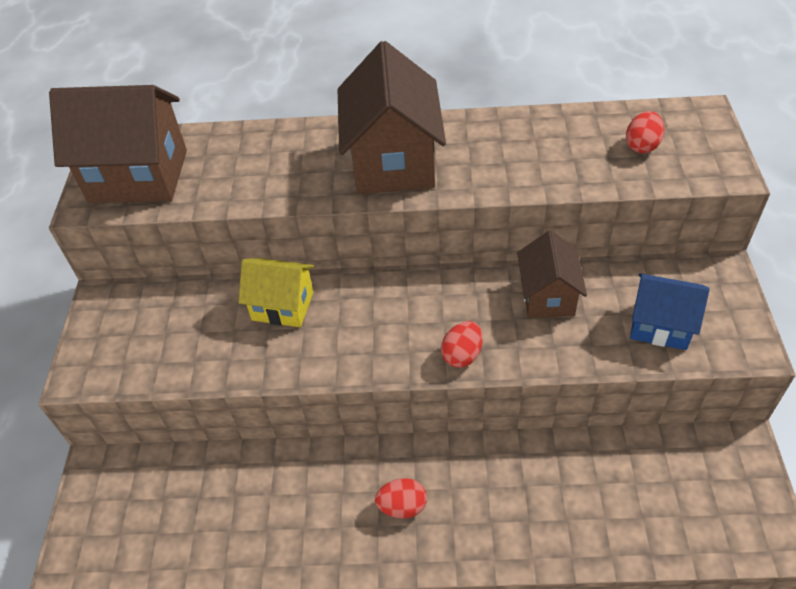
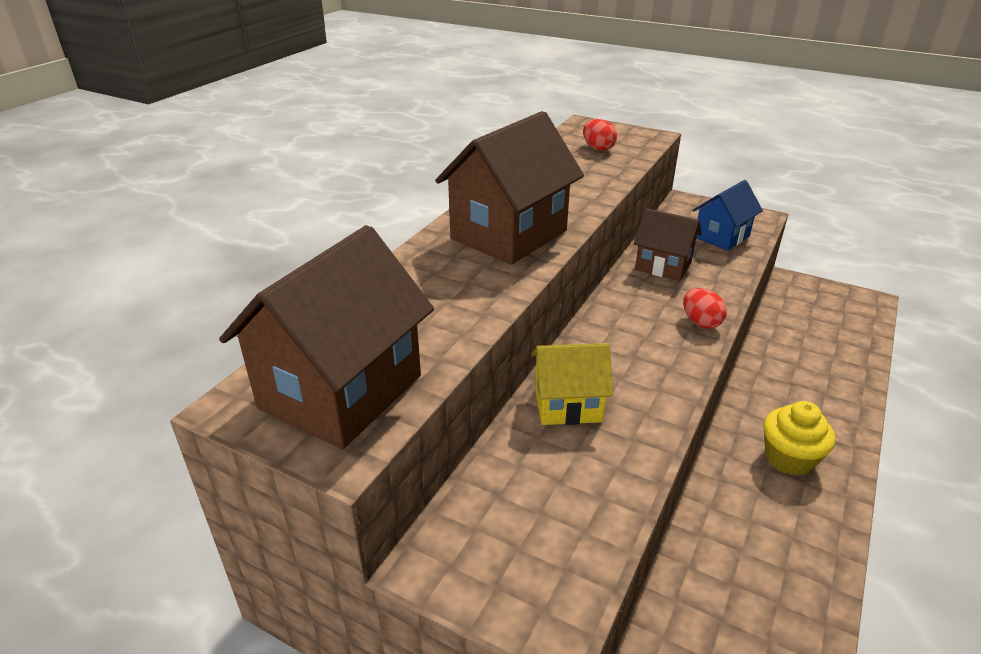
camera: 65 degrees left, 15 degrees down
(283, 306) = (568, 405): yellow house -> yellow house turned 45 degrees clockwise
(393, 162) = (509, 235): brown house -> brown house turned 75 degrees counterclockwise
(402, 506) = (789, 458): red egg -> yellow cupcake

